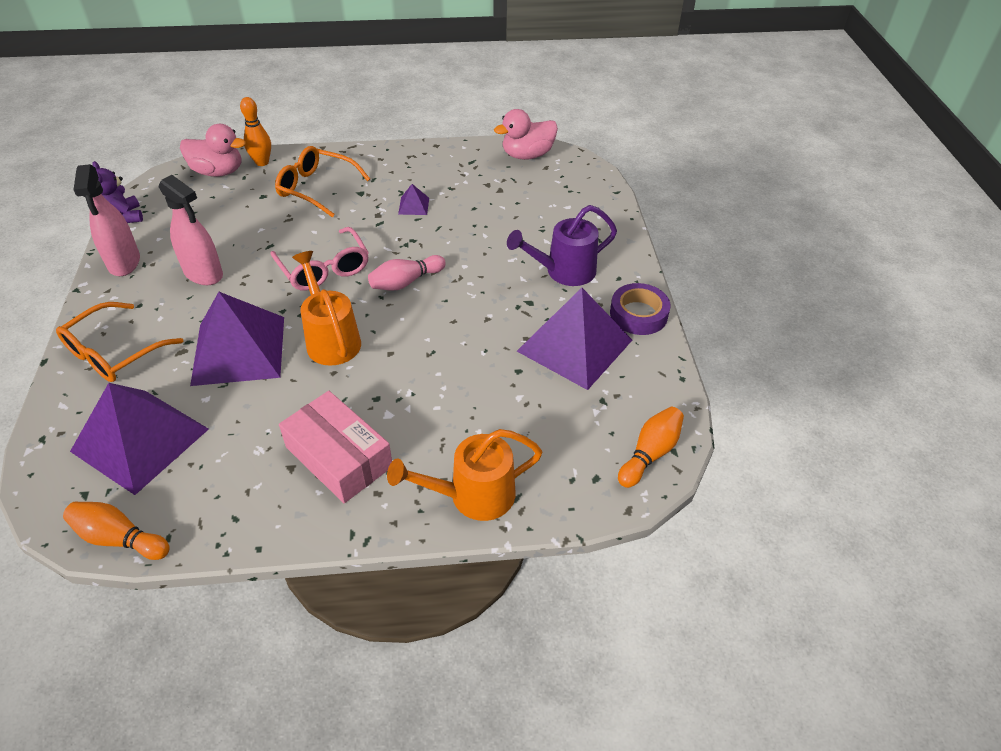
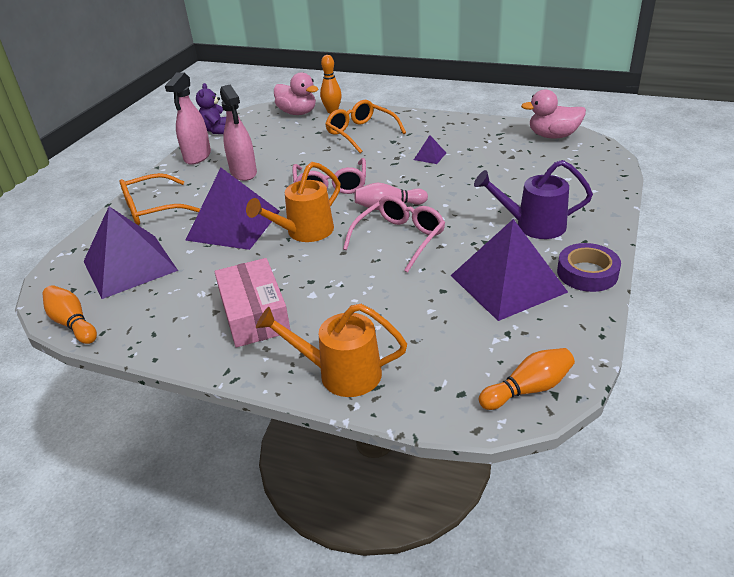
camera: 30 degrees right, 10 degrees down
(331, 338) = (304, 232): orange watering can -> orange watering can turned 135 degrees counterclockwise
(441, 320) = (399, 238): none -> pink glasses

